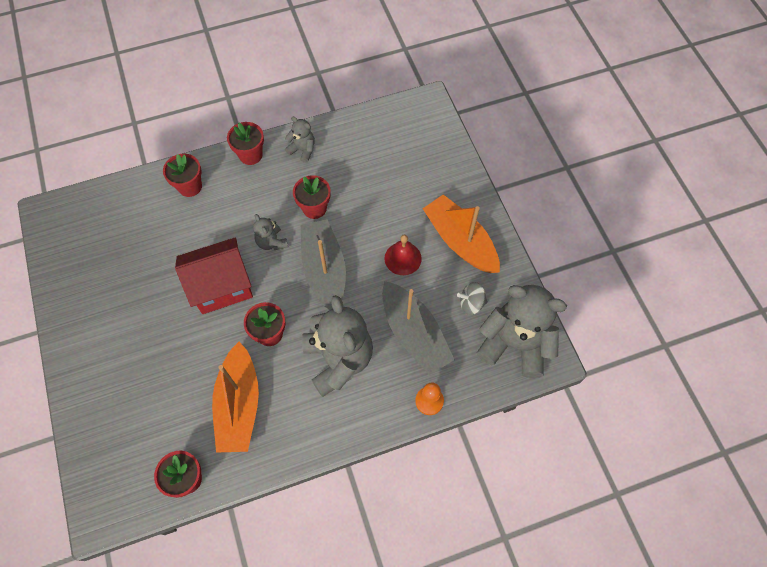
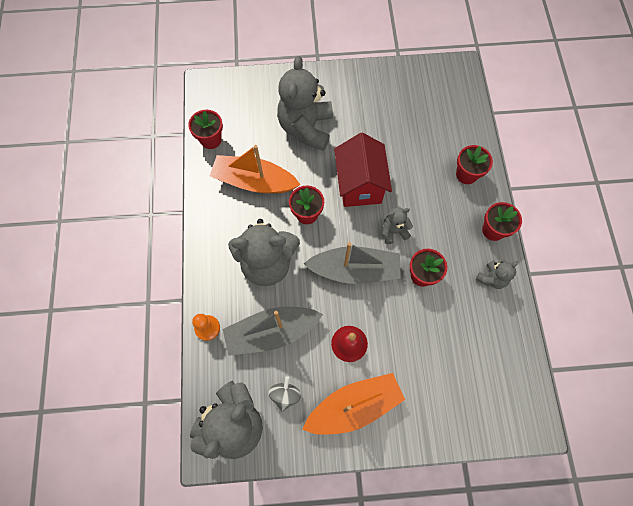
camera: 105 degrees right, 5 degrees up
(153, 364) = (306, 128): none -> grey teddy bear

